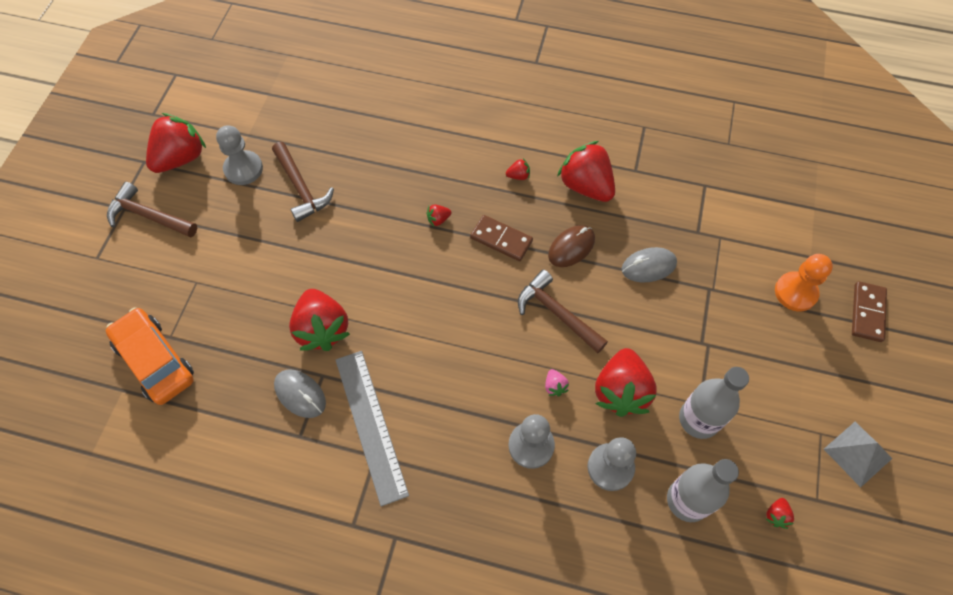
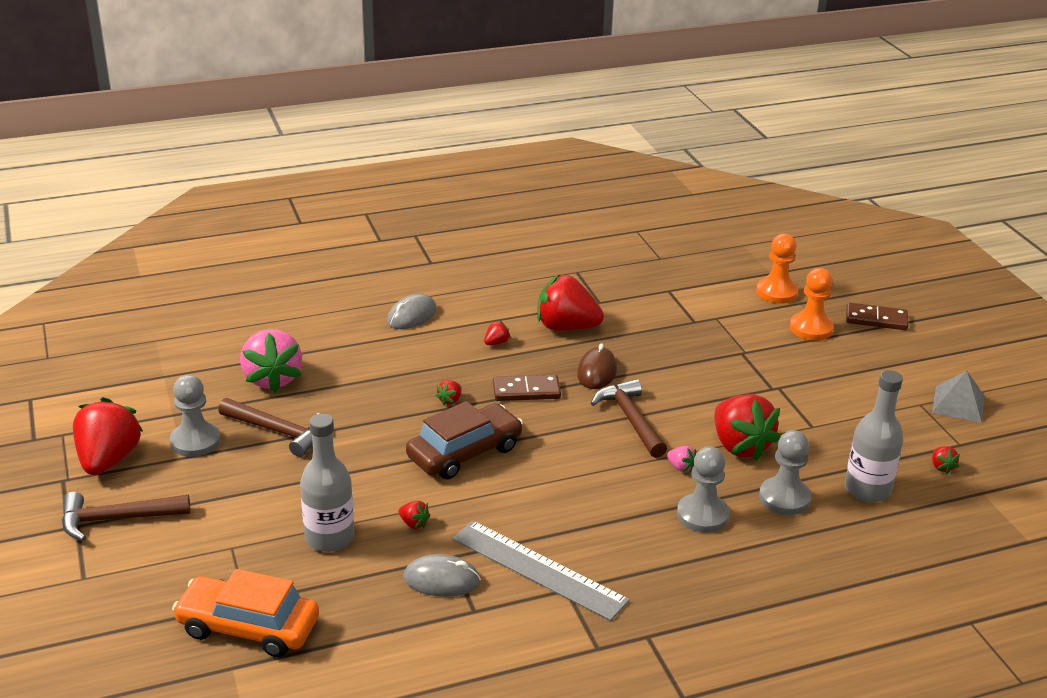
camera: 35 degrees left, 30 degrees down
(322, 329) = (414, 523): red strawberry -> red strawberry, size x0.41
(334, 133) = (272, 379): none -> pink strawberry
(408, 279) = (465, 452): none -> brown car
(557, 313) = (630, 419): brown hammer -> brown hammer turned 60 degrees clockwise
(648, 266) = (677, 358): grey mouse -> grey mouse (412, 316)
(699, 419) = (821, 436): grey bottle -> grey bottle (329, 538)
(800, 234) = (776, 292): none -> orange pawn
(867, 313) = (876, 319): brown domino -> brown domino turned 60 degrees counterclockwise

